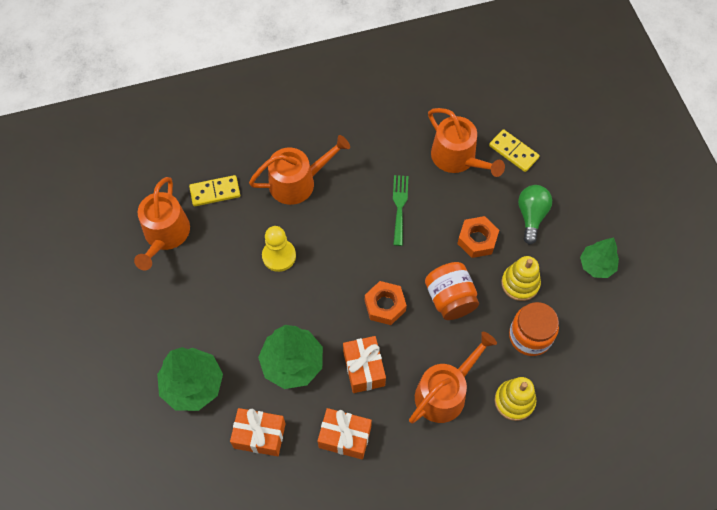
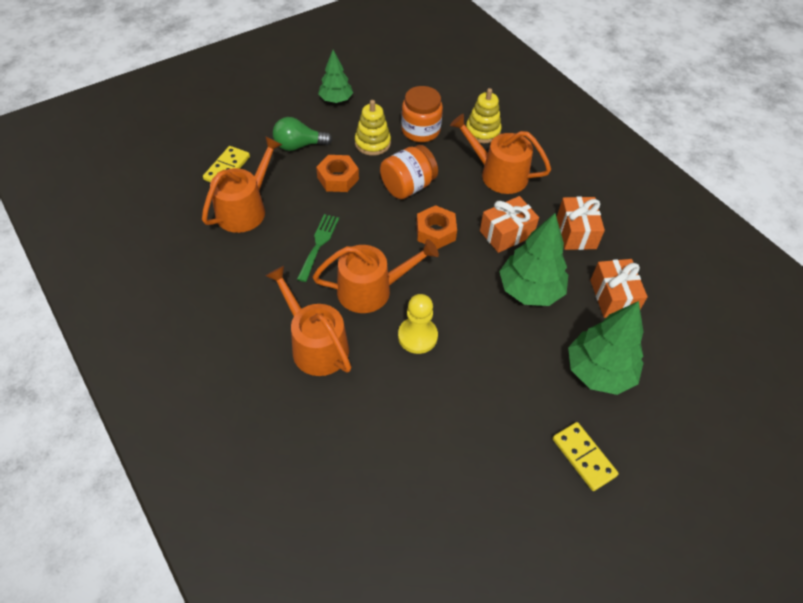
camera: 110 degrees left, 10 degrees down
(165, 235) = (436, 470): orange watering can -> orange watering can (371, 290)
(215, 192) = (356, 432): yellow domino -> yellow domino (583, 457)
(399, 206) = (319, 244): green fork -> green fork turned 120 degrees clockwise

